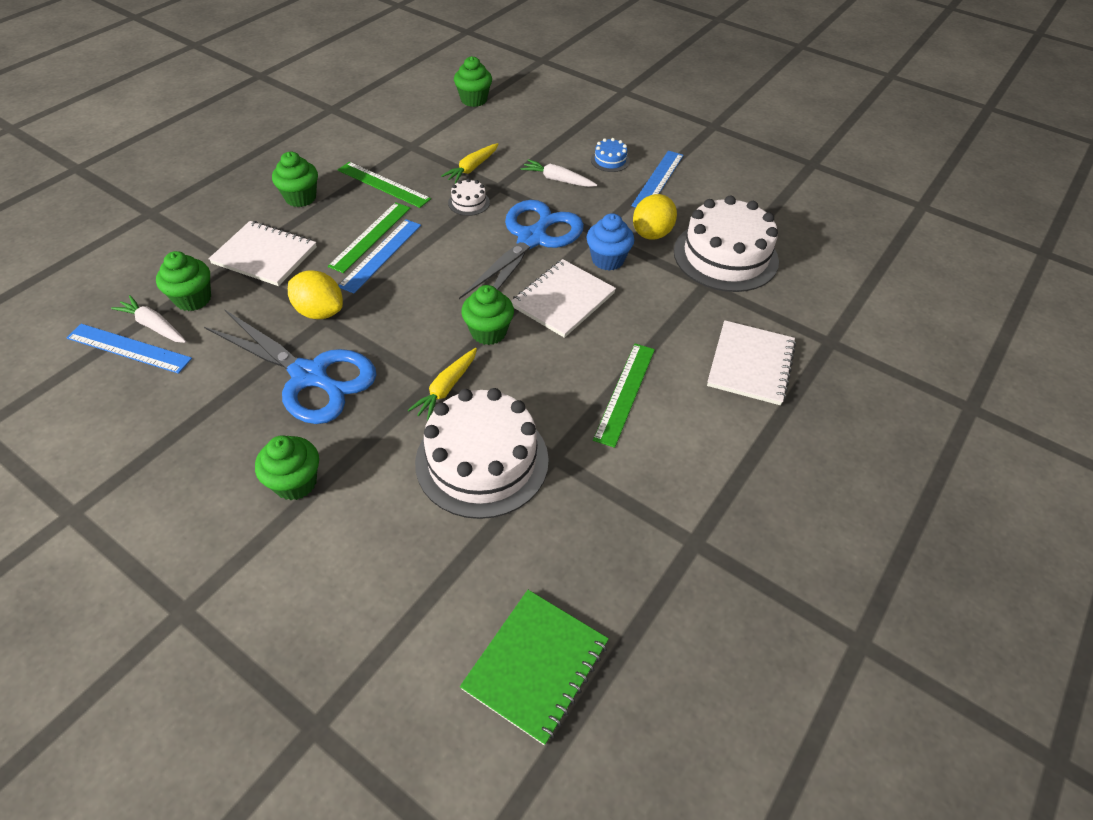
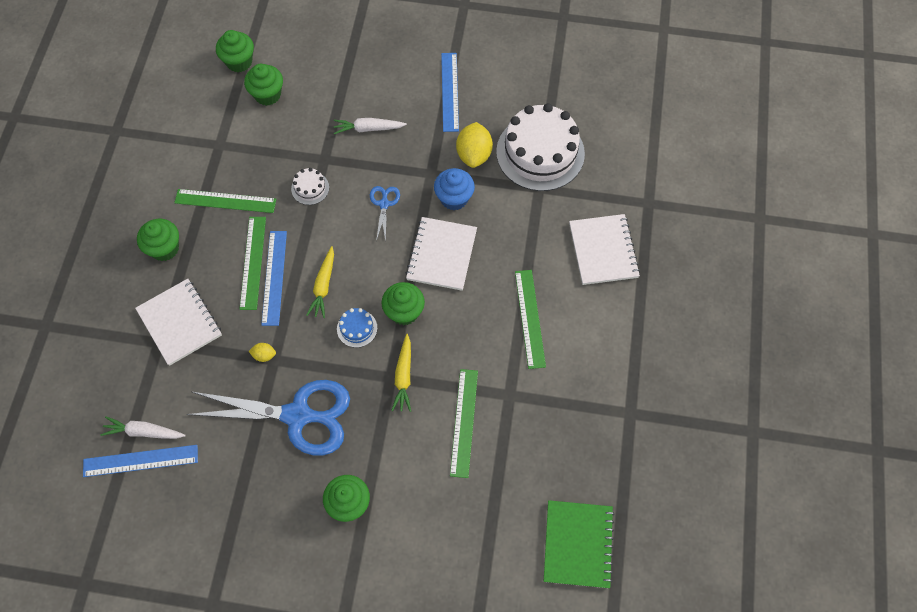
camera: 25 degrees left, 15 degrees up
(193, 299) = (154, 392): green cupcake -> green cupcake (267, 95)
(265, 255) = (180, 322): white notebook -> white notebook turned 60 degrees clockwise
(320, 312) = (264, 355): yellow lemon -> yellow lemon, size x0.48
(472, 168) = (289, 147): yellow carrot -> yellow carrot (323, 286)
(482, 461) = (464, 422): white cake -> green ruler
(532, 239) = (384, 204): blue scissors -> blue scissors, size x0.43
(610, 160) = (399, 86): blue cake -> blue cake (357, 328)

